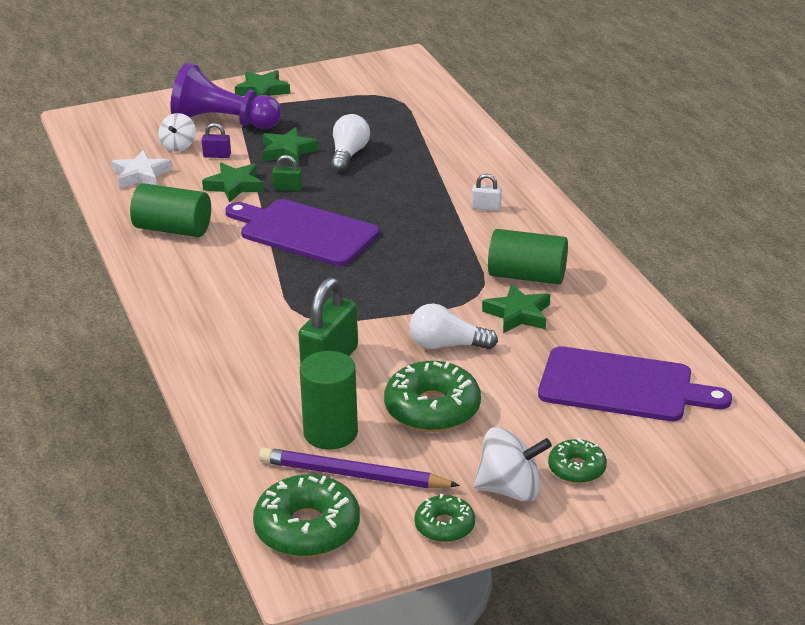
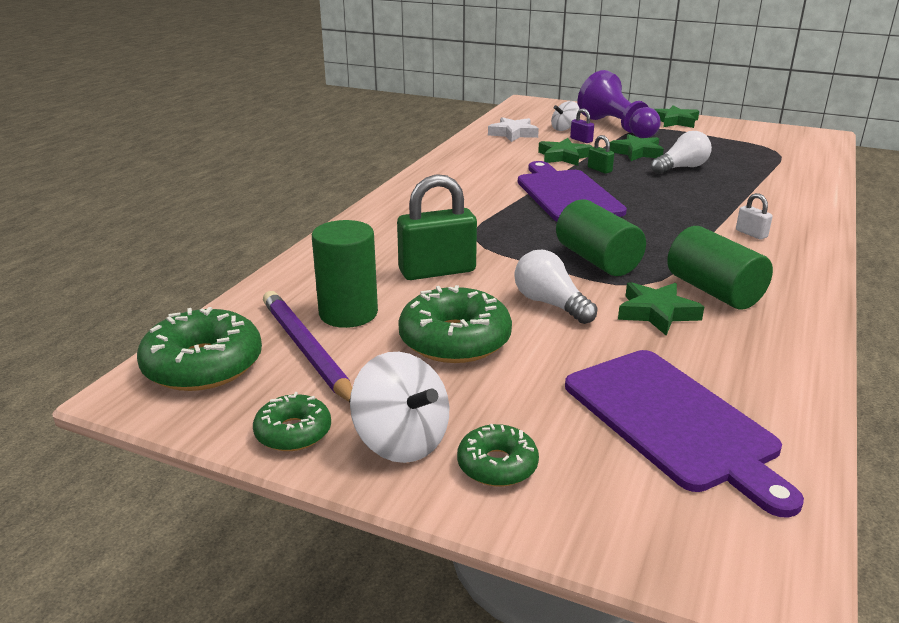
camera: 45 degrees right, 5 degrees down
(173, 229) = (480, 163): green cylinder -> green cylinder (597, 260)

